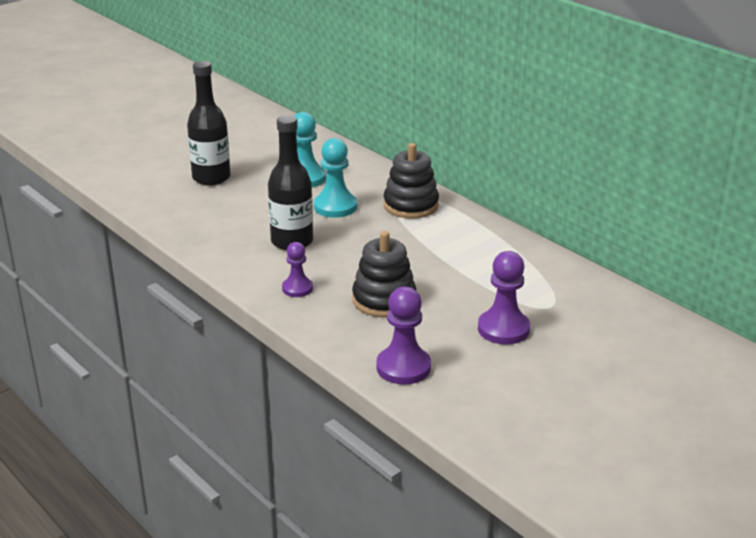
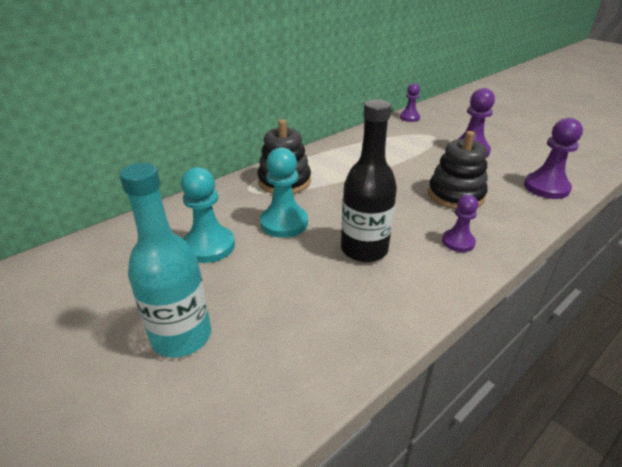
camera: 90 degrees left, 5 degrees up
(211, 178) = (181, 336): black bottle -> turquoise bottle
(614, 294) = (409, 118): none -> purple pawn

